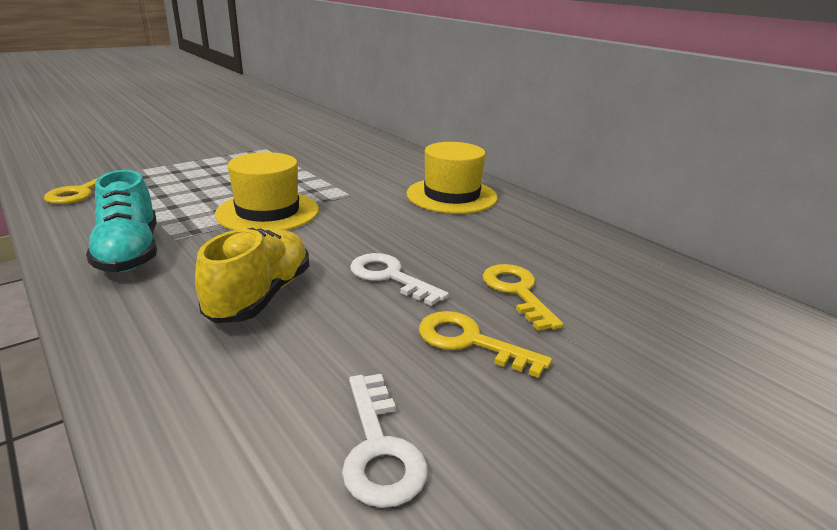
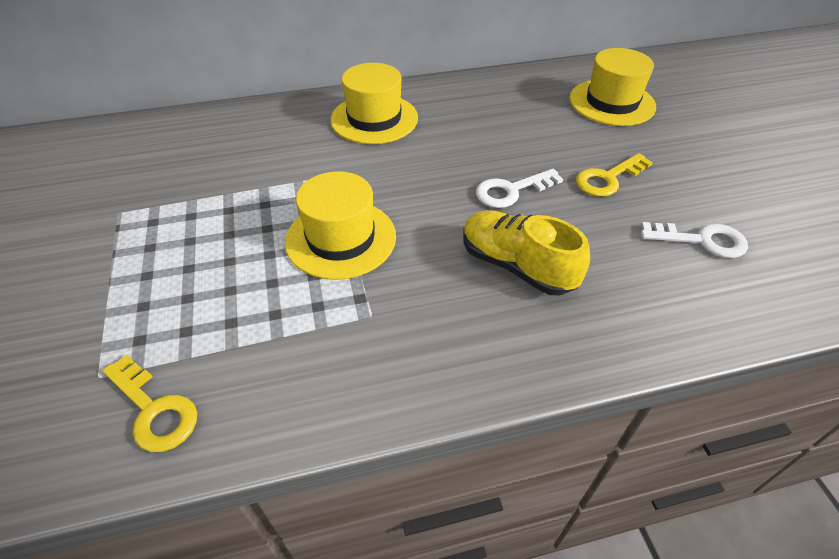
camera: 65 degrees left, 20 degrees up
(130, 253) = (390, 353): turquoise shoe -> none
(517, 292) = (554, 141): yellow key -> none
(672, 328) = (612, 102): none -> yellow hat

